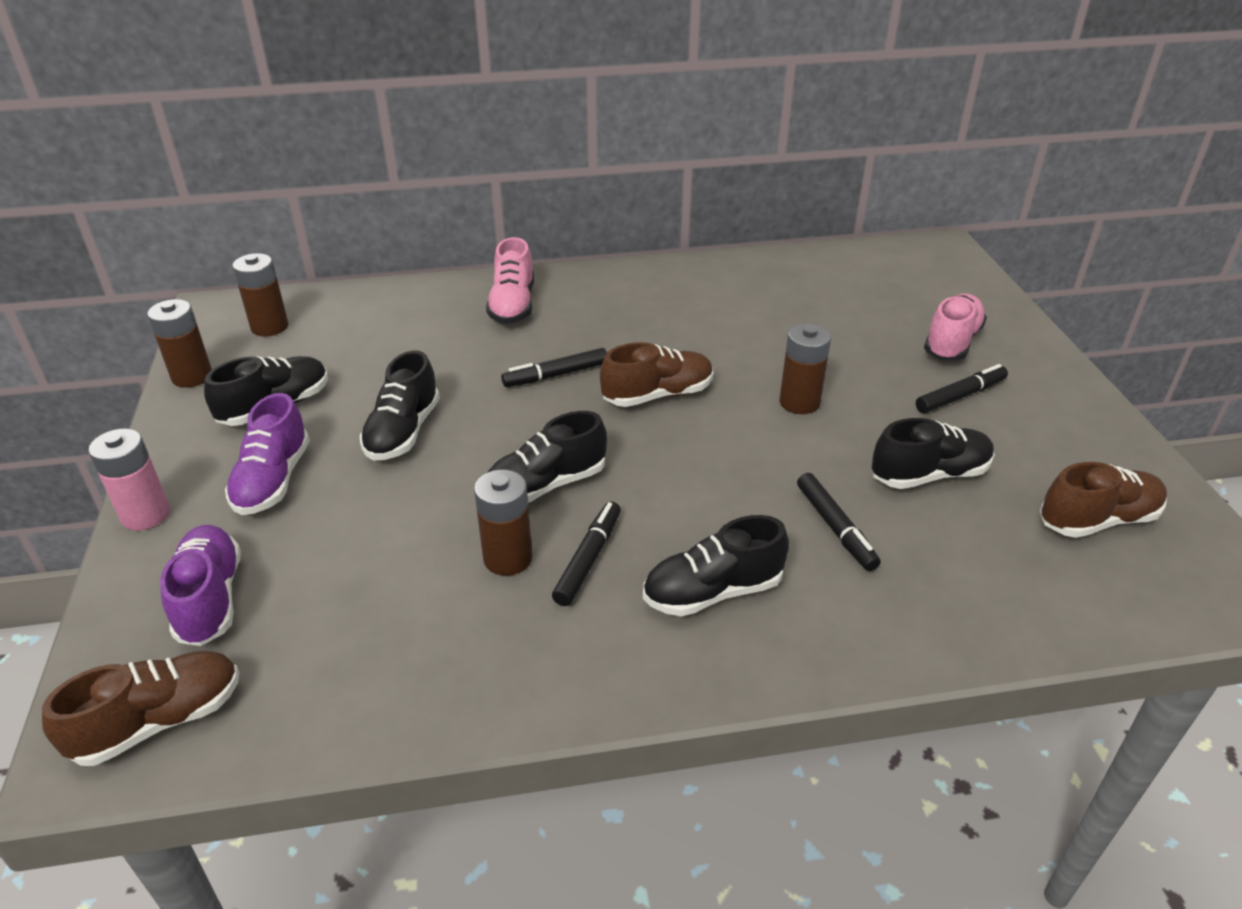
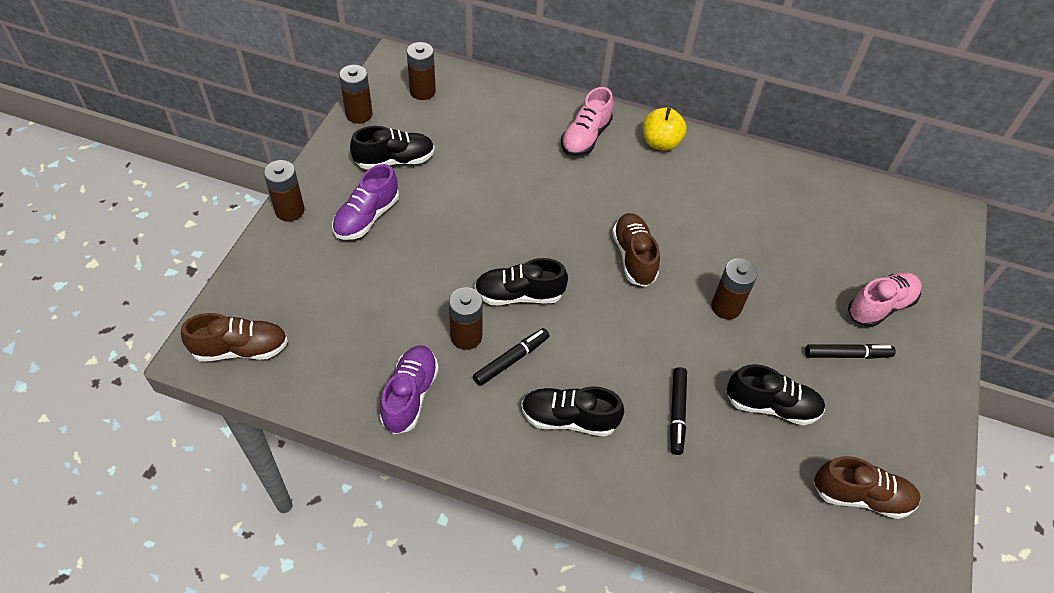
camera: 25 degrees right, 15 degrees up
(145, 515) = (290, 210): pink battery -> brown battery
(210, 599) = (297, 285): purple shoe -> purple shoe (410, 395)
(403, 432) = (458, 214): black shoe -> none
(555, 375) = (577, 210): black marker -> none
(603, 283) = (660, 143): none -> yellow apple
(657, 395) = (633, 257): brown shoe -> brown shoe turned 105 degrees counterclockwise

